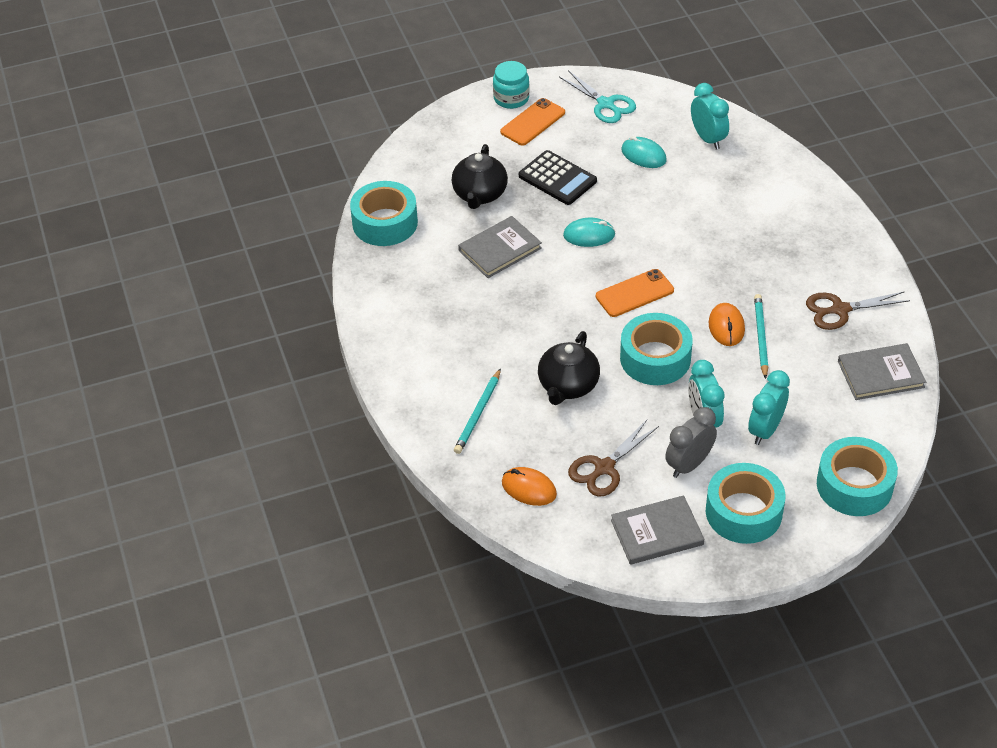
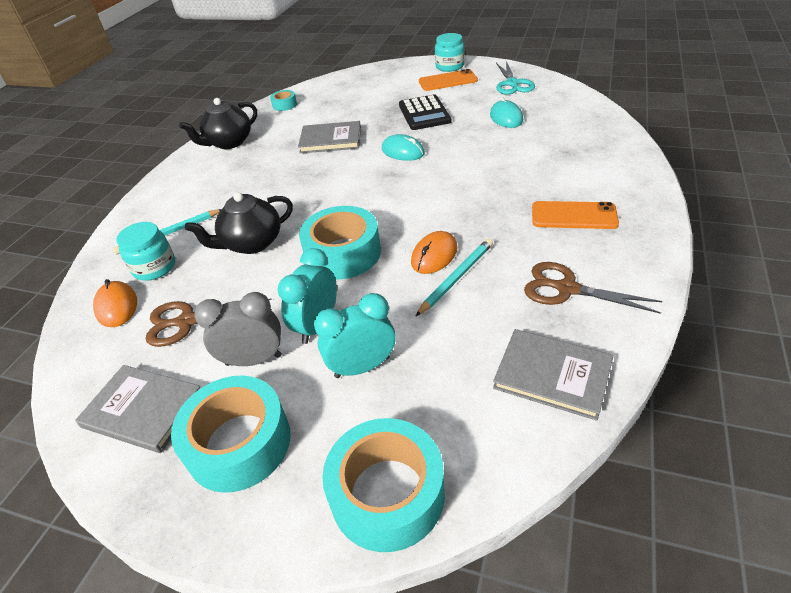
camera: 40 degrees right, 5 degrees down
(385, 223) = (284, 105): turquoise tape -> turquoise tape, size x0.48
(480, 195) = (361, 107): black teapot -> black teapot (229, 143)
(512, 446) = (154, 267): none -> turquoise jar
(634, 293) = (387, 200): orange phone -> orange phone (573, 216)
(708, 139) = (572, 122): turquoise clock -> none

